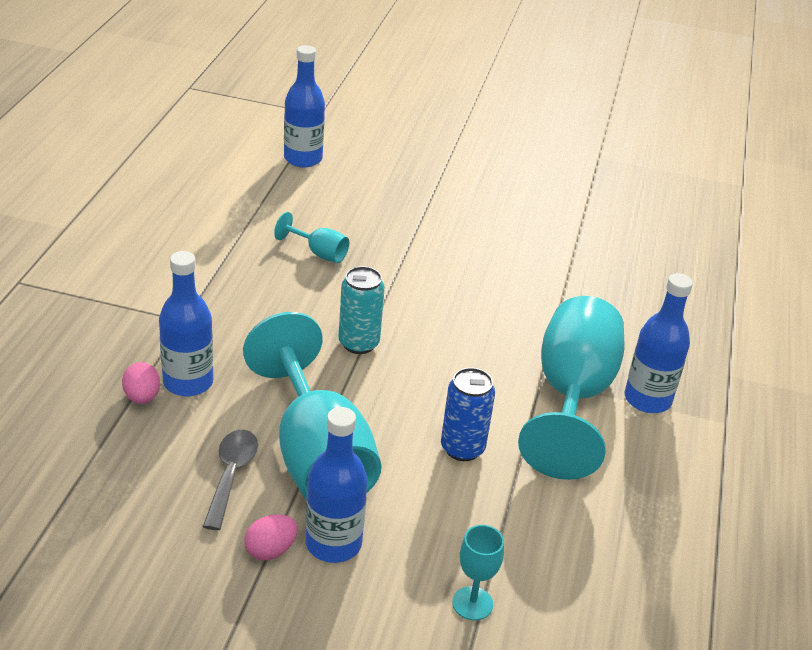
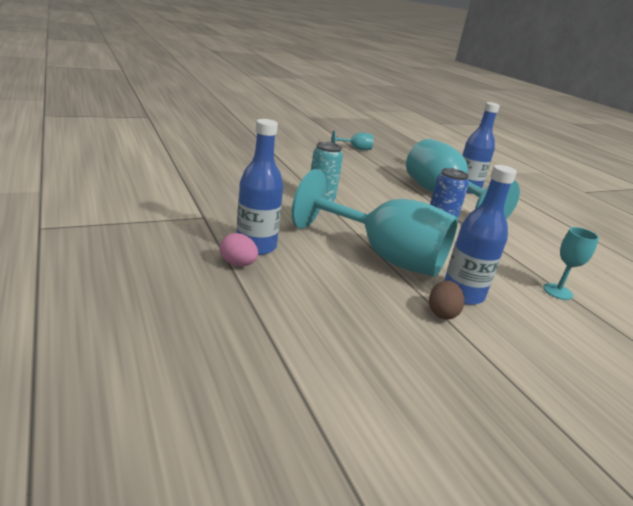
camera: 40 degrees left, 10 degrees down
(231, 475) = (358, 284): grey spoon -> none
(270, 550) = (442, 313): pink egg -> brown egg
(303, 159) = (166, 135): blue bottle -> none
(319, 253) = (238, 170): turquoise goblet -> turquoise goblet (355, 149)

